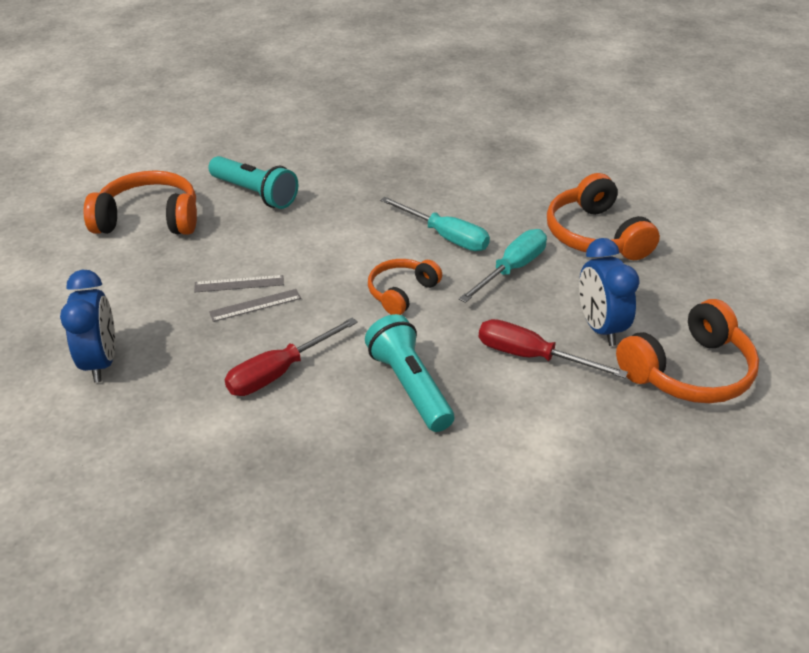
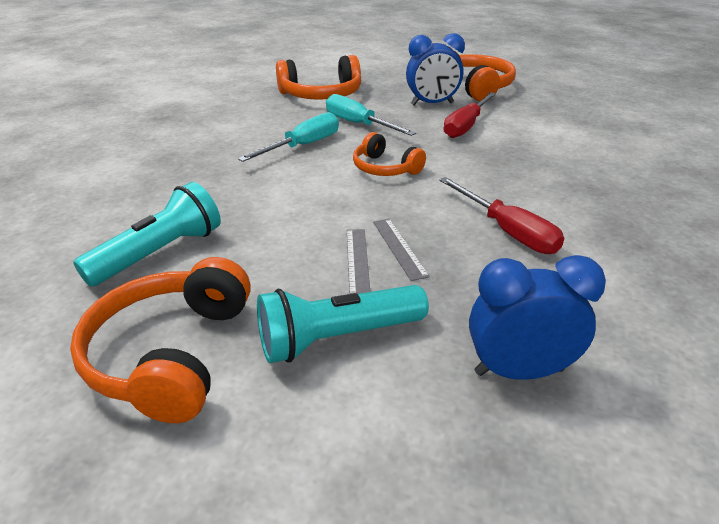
camera: 85 degrees left, 5 degrees down
(410, 386) = (510, 170): turquoise flashlight -> turquoise flashlight (337, 338)

